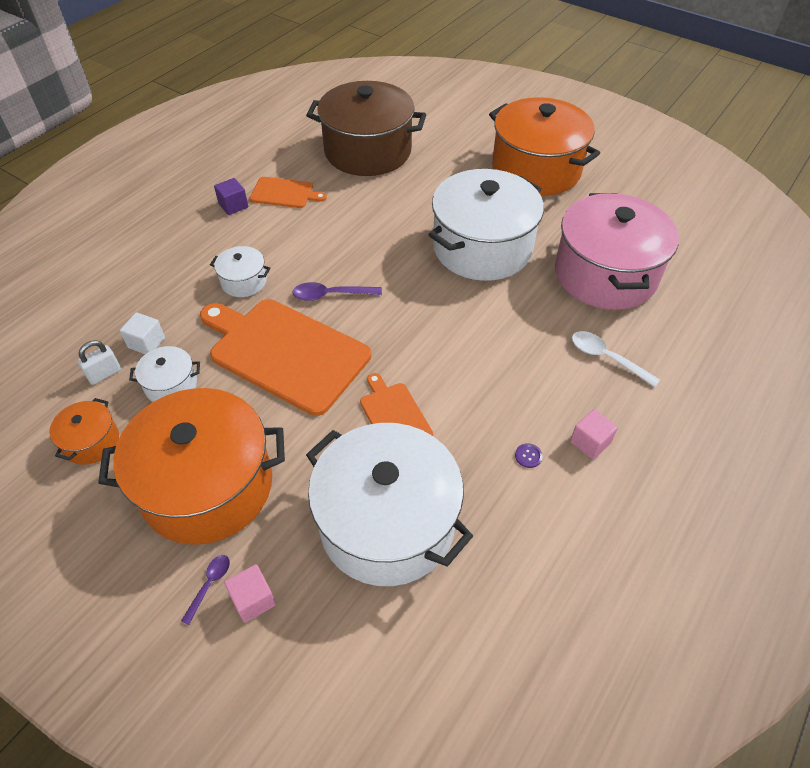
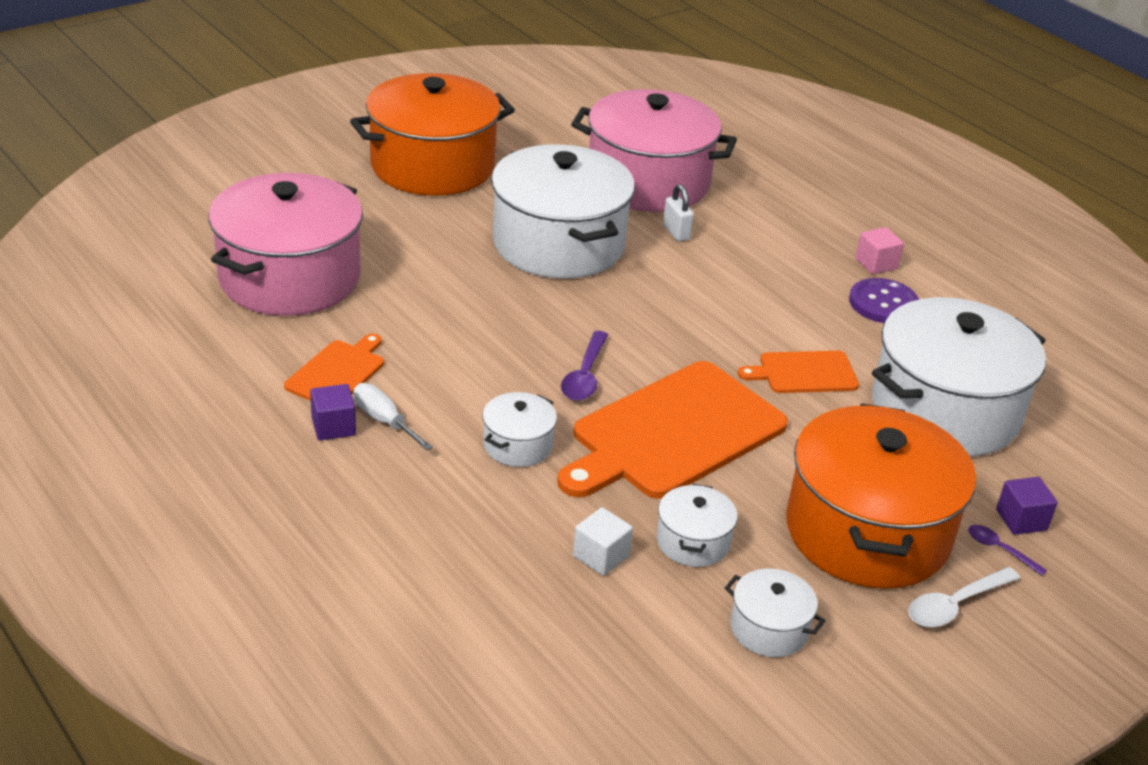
camera: 75 degrees left, 15 degrees down
(91, 442) = (769, 629): orange pot -> white pot
(104, 374) = (646, 605): white padlock -> white padlock (676, 232)
(246, 222) = (384, 420): none -> white screwdriver
(253, 599) = (1021, 520): pink cube -> purple cube
(368, 151) = (289, 278): brown pot -> pink pot
(528, 456) = (883, 303): purple button -> purple button, size x2.36
(607, 358) = (771, 220): white spoon -> white spoon (955, 605)

